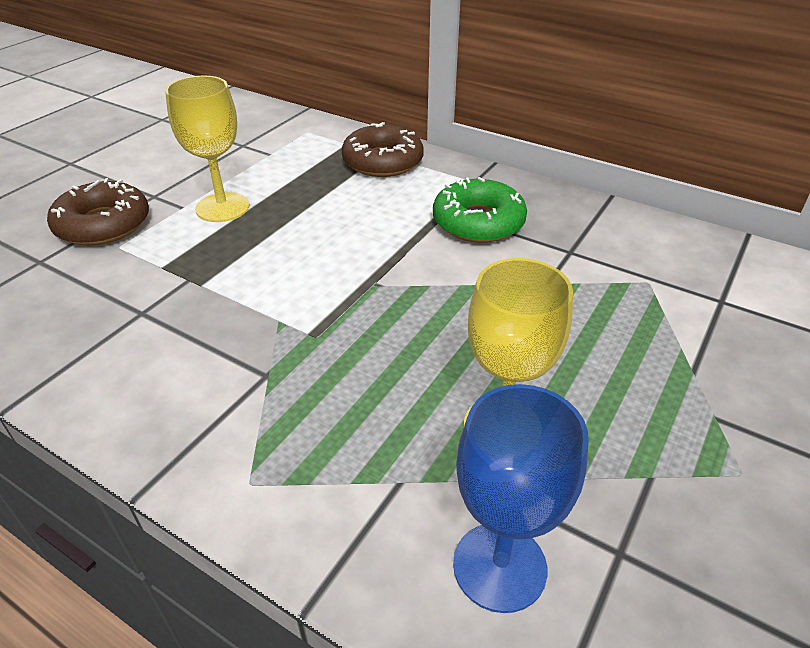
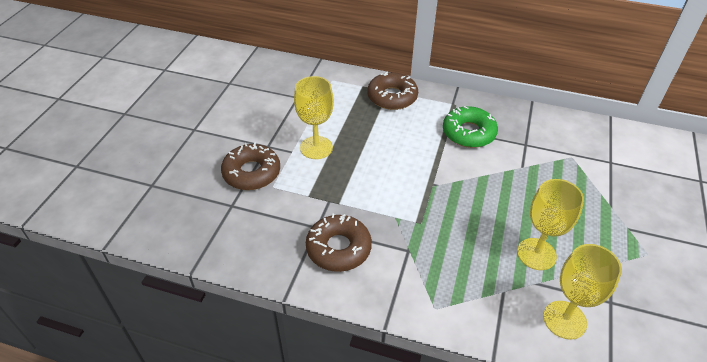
camera: 15 degrees left, 5 degrees up
(151, 350) = (338, 248): none -> brown donut
(499, 566) = (564, 320): blue goblet -> yellow goblet

